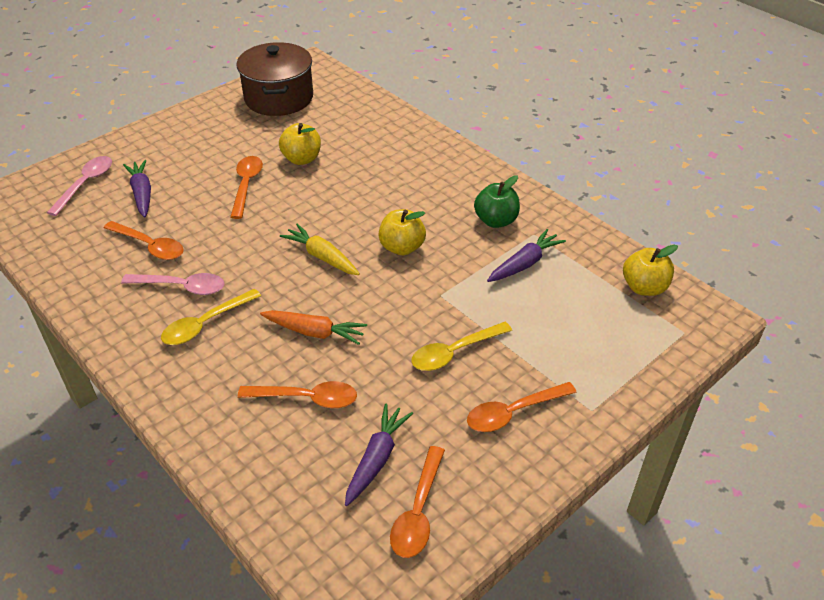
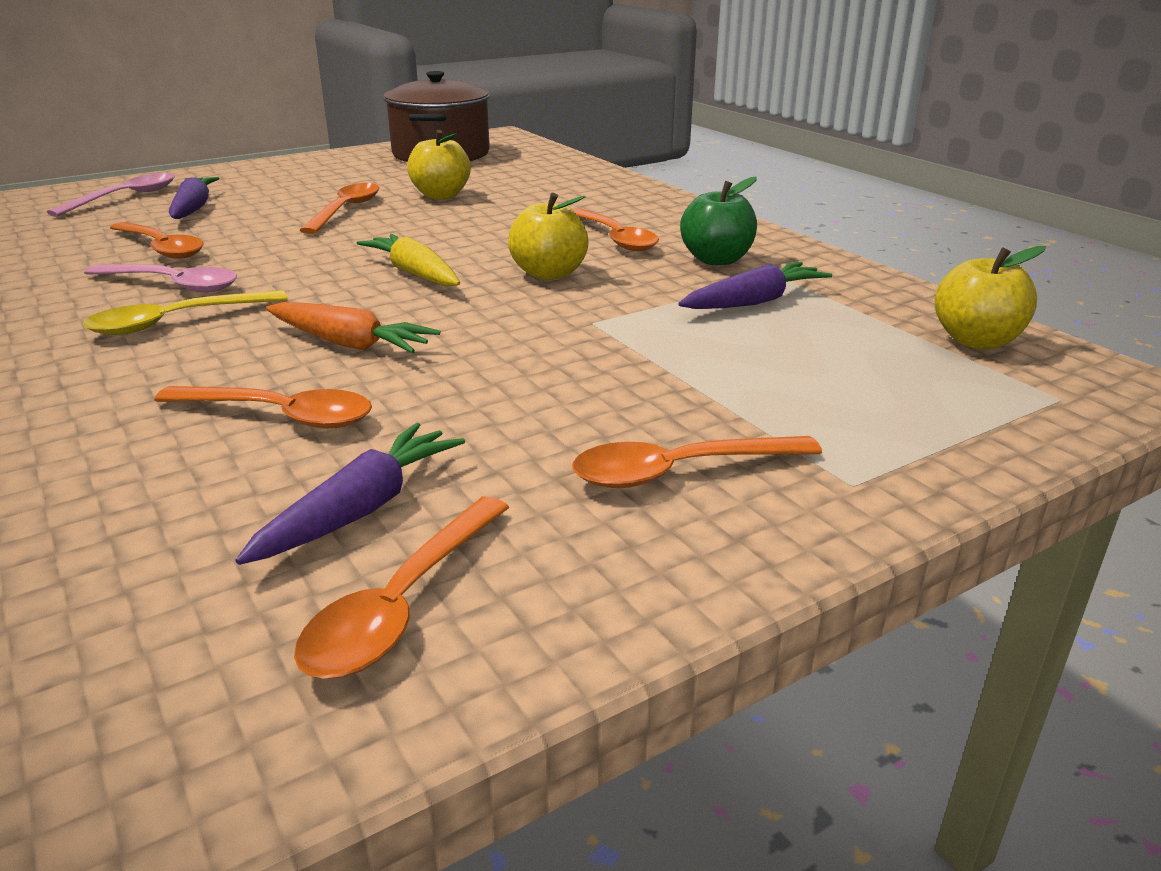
camera: 10 degrees right, 15 degrees down
(430, 202) = (615, 238): none -> orange spoon
(454, 352) = (590, 385): yellow spoon -> none

